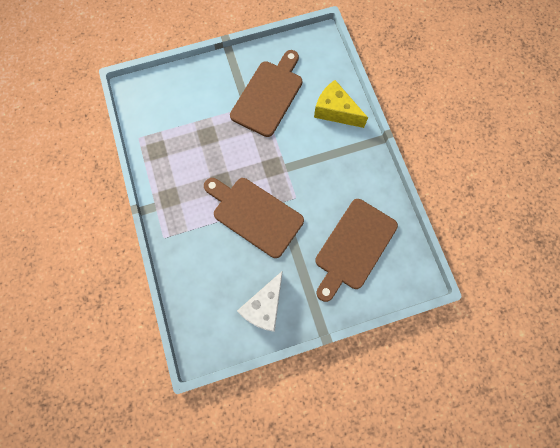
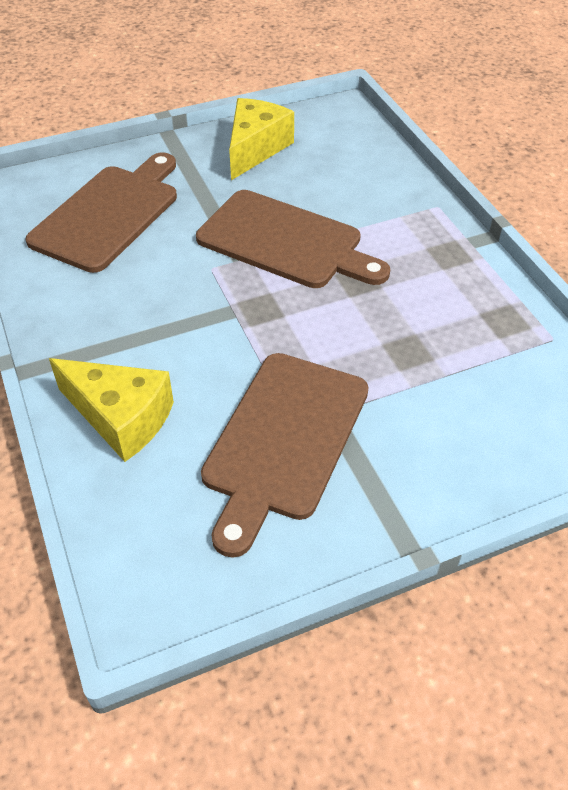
camera: 175 degrees right, 25 degrees down
(264, 306) = (255, 149): white cheese -> yellow cheese

